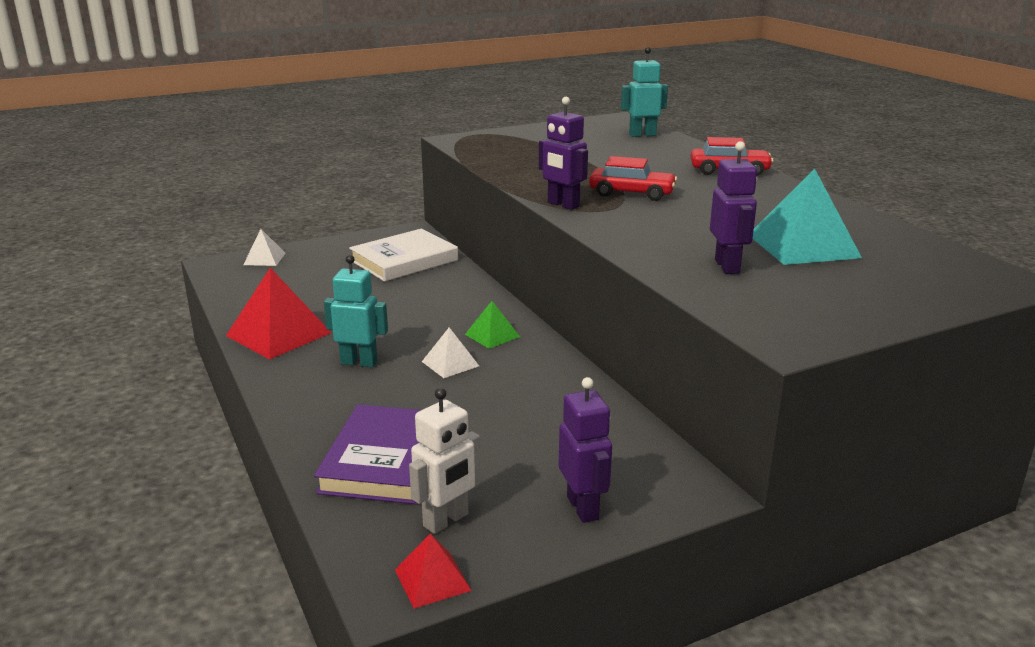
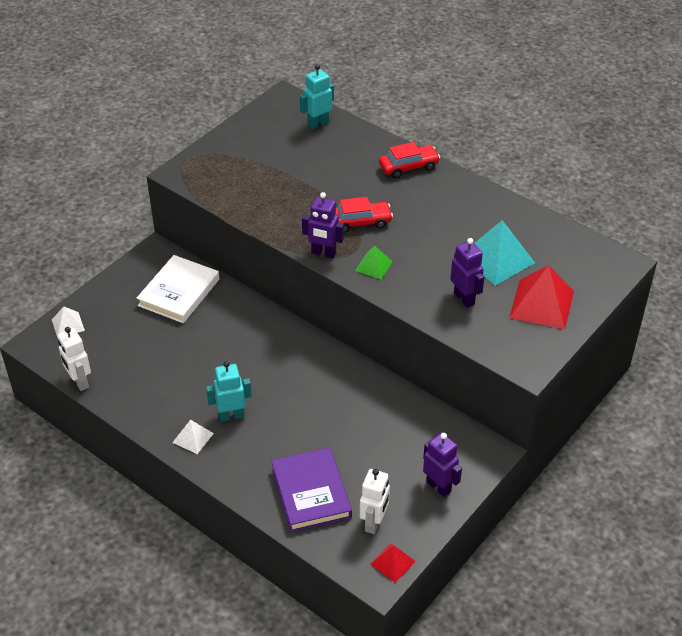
camera: 25 degrees left, 20 degrees up
(224, 298) = (79, 382): none -> white robot
(278, 334) = (154, 406): red pyramid -> red pyramid (541, 304)
(450, 363) = (291, 396): white pyramid -> white pyramid (193, 437)
(492, 335) = (299, 358): green pyramid -> green pyramid (373, 266)

